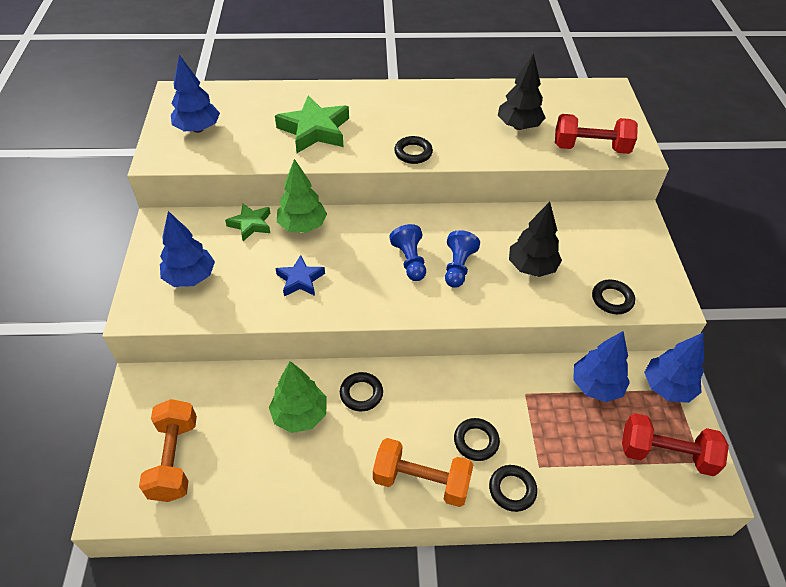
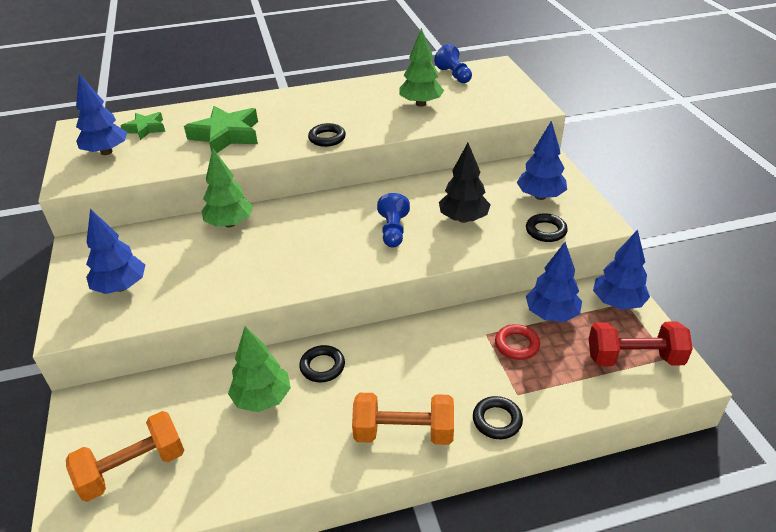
camera: 10 degrees left, 10 degrees down
(174, 459) = (133, 468): orange dumbbell -> orange dumbbell turned 75 degrees clockwise
(250, 224) = (176, 231): green star -> green star (145, 129)
(300, 280) = (238, 268): blue star -> none
(410, 261) = (345, 234): blue pawn -> blue pawn (454, 75)
(476, 441) = (449, 385): black ring -> none
(518, 126) = (421, 104): black tree -> green tree
(552, 412) = (517, 345): none -> red ring
(590, 148) = (491, 110): red dumbbell -> none
(617, 256) = (540, 196): none -> blue tree

